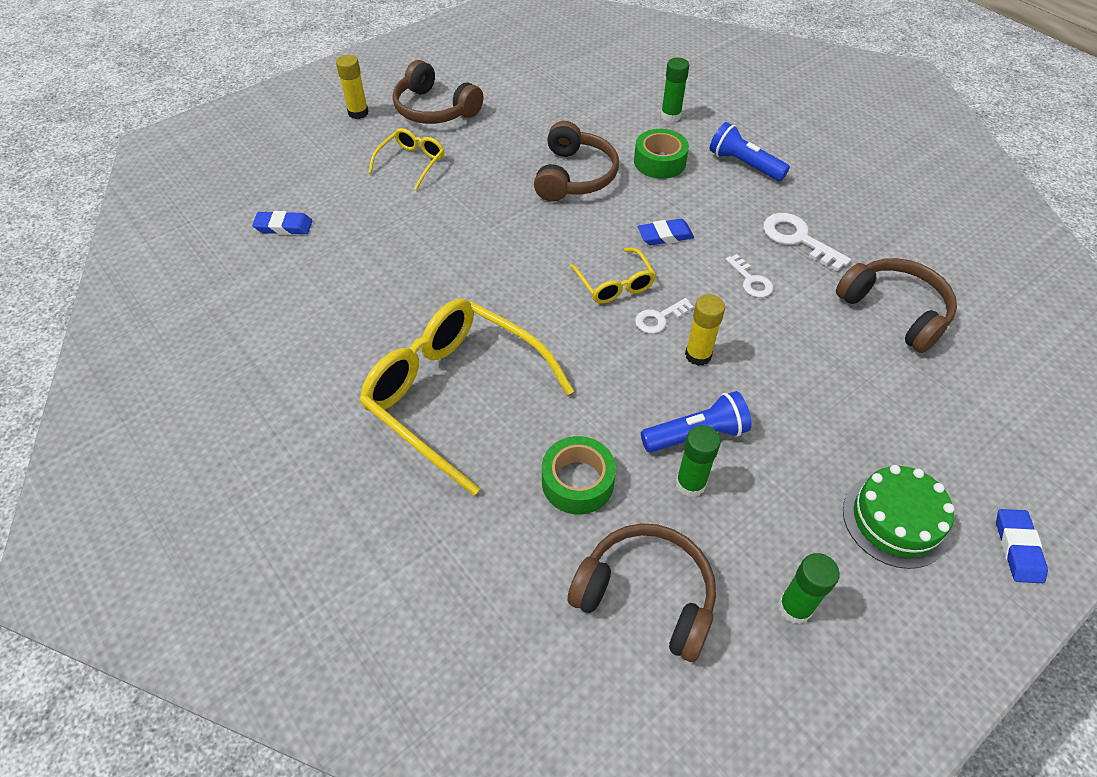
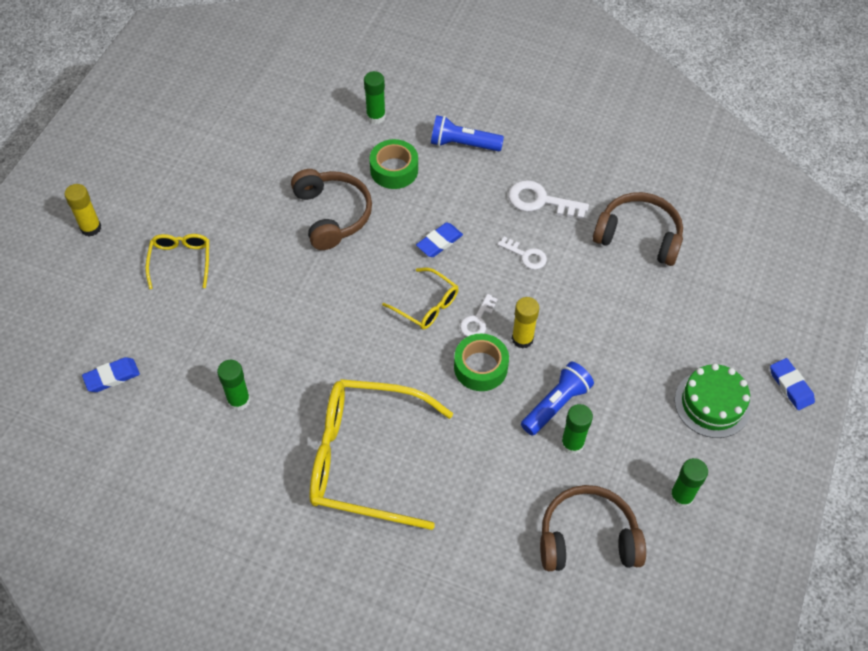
camera: 30 degrees left, 5 degrees up
(375, 291) = (239, 400): none -> green glue stick
(435, 109) = (161, 194): brown headphones -> none
(577, 482) = (496, 482): green tape -> green tape (480, 367)

